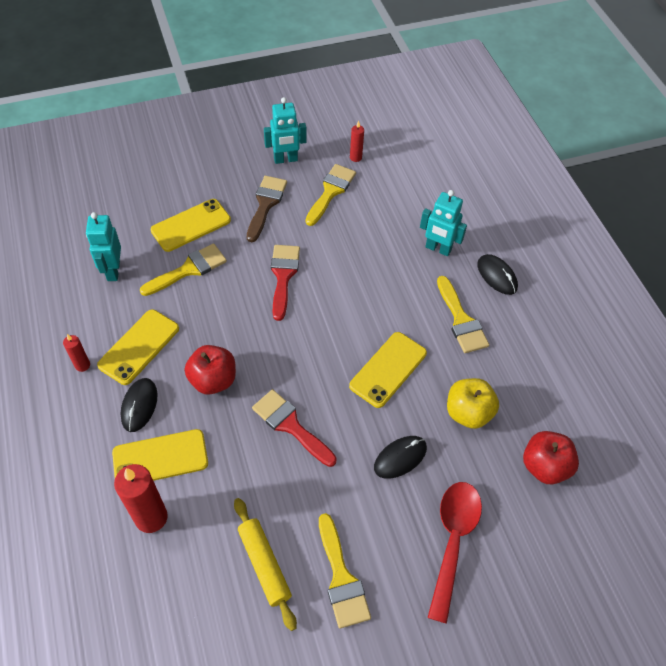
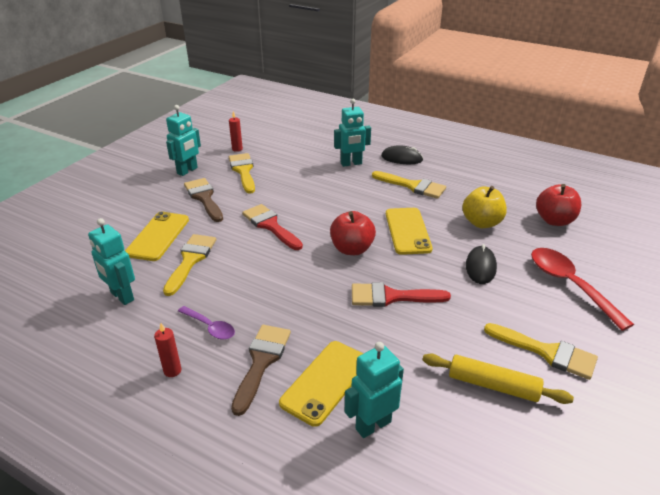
camera: 40 degrees left, 20 degrees down
(139, 347) = (210, 327): yellow phone -> purple spoon
(139, 405) = (261, 362): black mouse -> brown brush
(151, 517) = (373, 425): red candle -> turquoise robot
(213, 380) = (300, 308): red apple -> red apple (352, 249)

